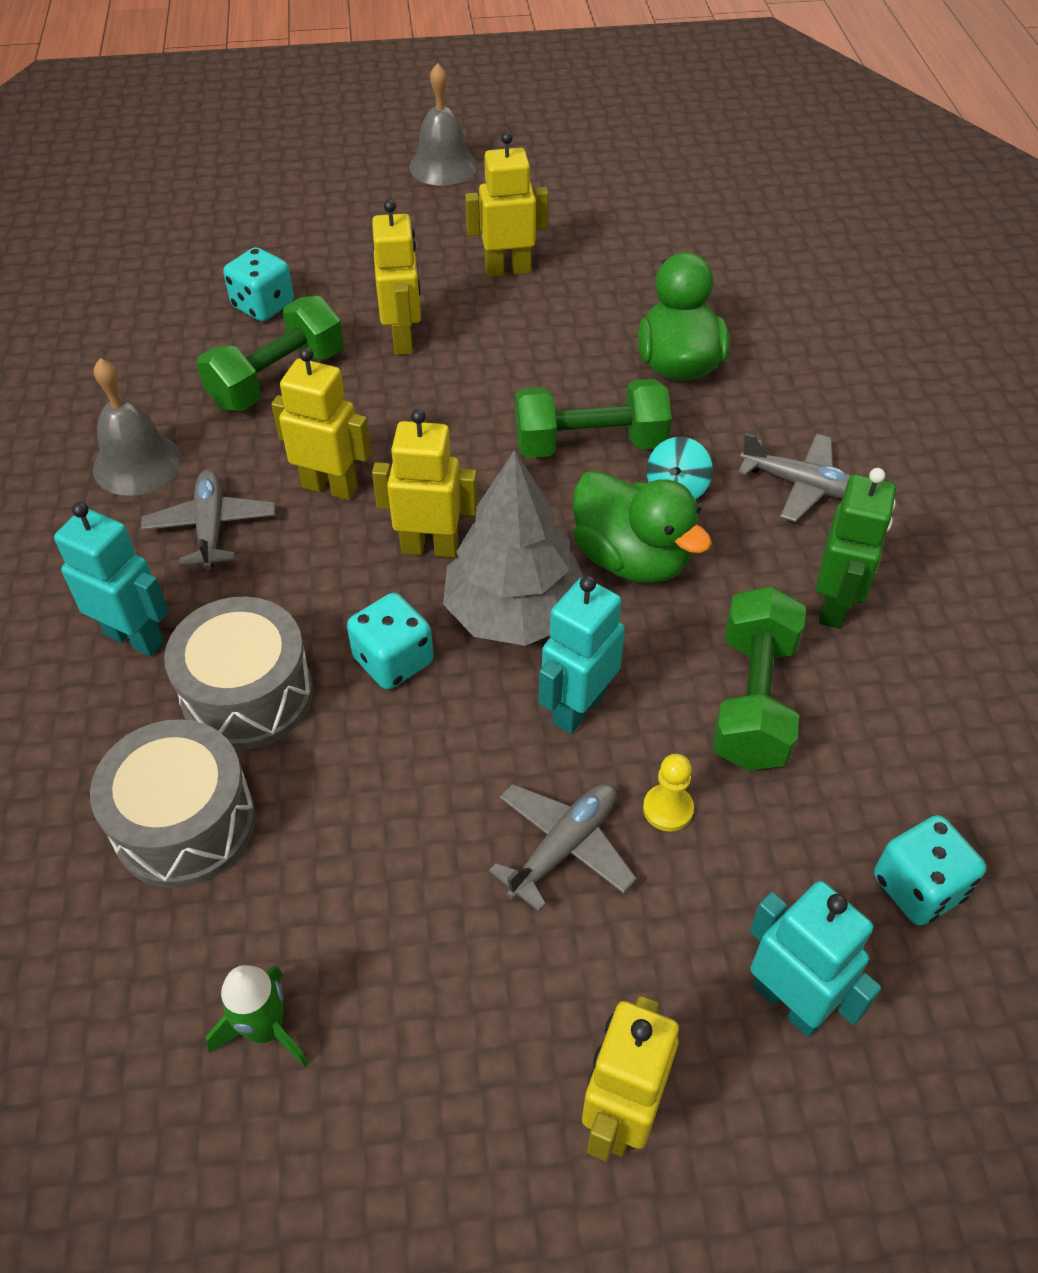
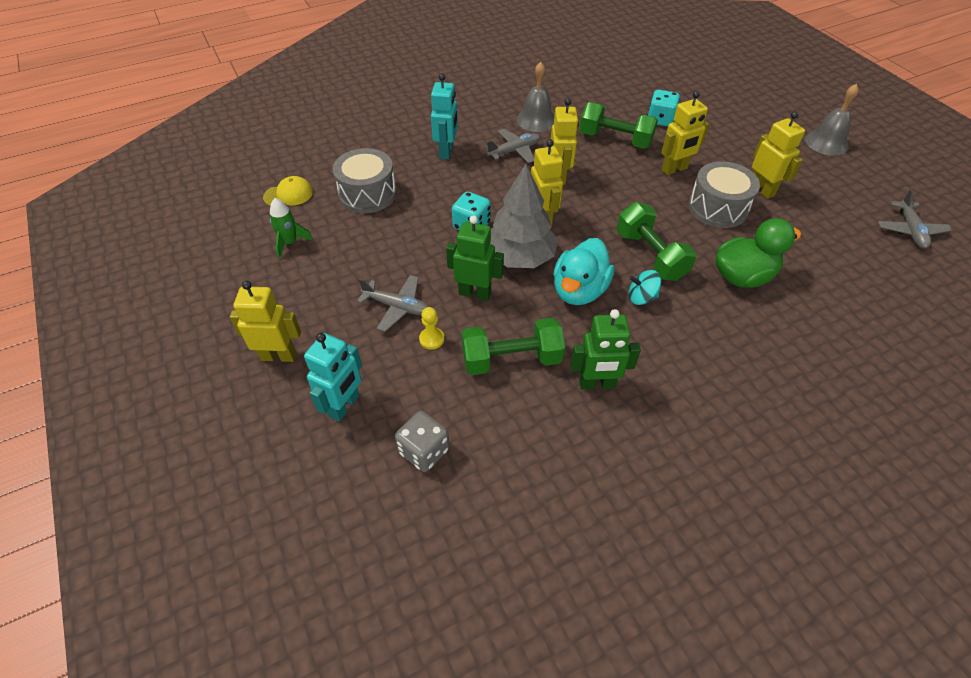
camera: 70 degrees right, 0 degrees up
(80, 1002) = (288, 194): none -> yellow cap
(248, 695) = (433, 190): grey drum -> grey drum (717, 208)
(578, 708) = (475, 293): turquoise robot -> green robot
(631, 559) = (579, 290): green duck -> turquoise duck
(801, 485) = (682, 352): grey plane -> grey plane (910, 230)
(918, 887) = (424, 451): turquoise dice -> grey dice

